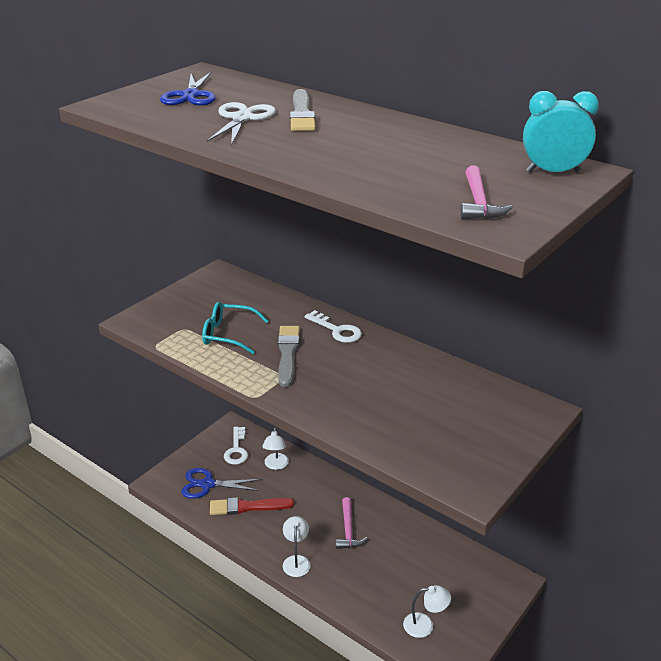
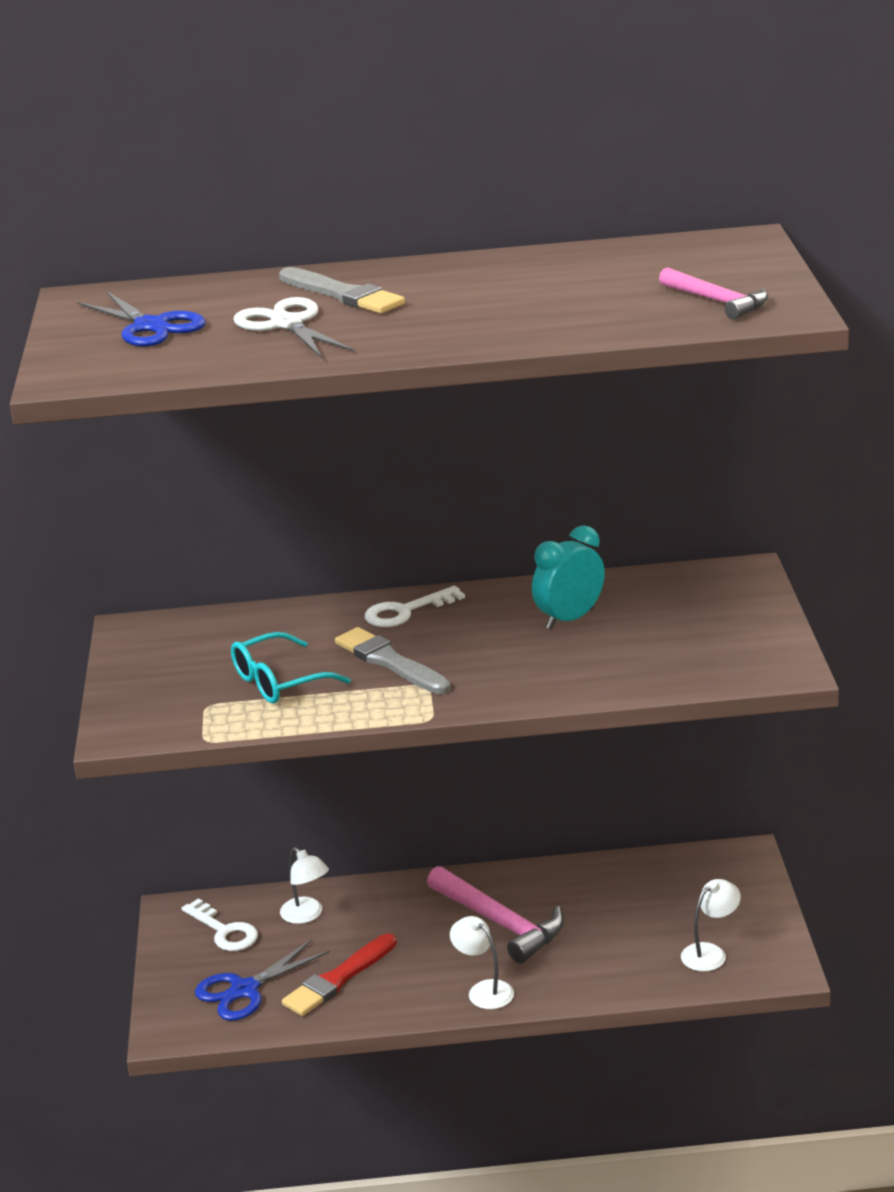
camera: 40 degrees left, 5 degrees down
(337, 330) = (405, 611): white key -> white key turned 150 degrees clockwise
(348, 530) = (500, 923): pink hammer -> pink hammer, size x1.56
(553, 172) = (721, 251): turquoise clock -> turquoise clock (569, 619)

